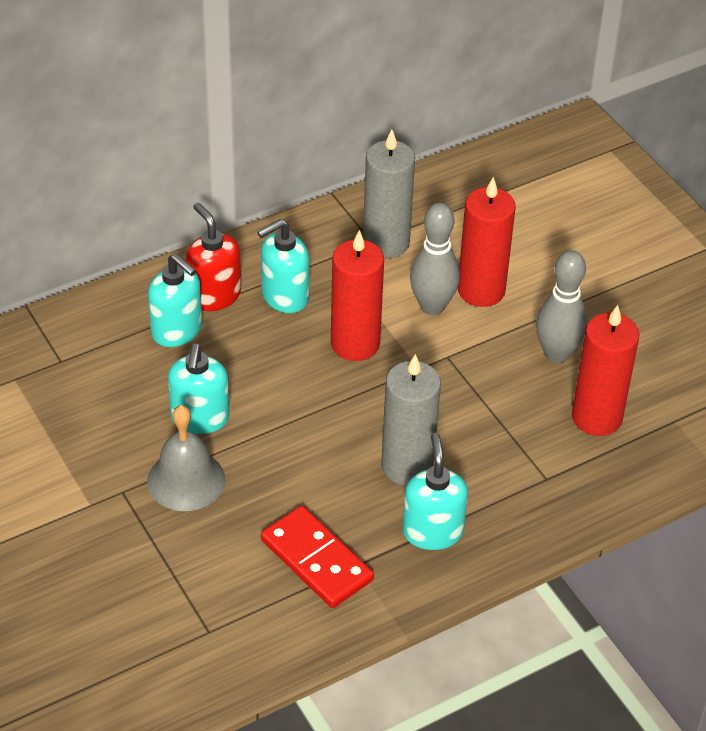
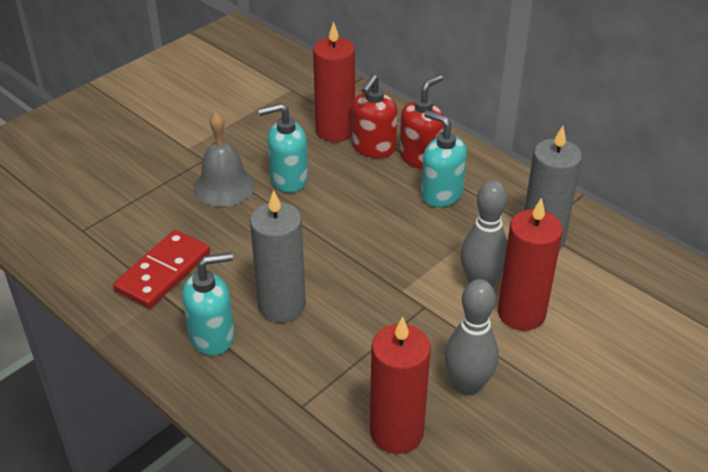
camera: 75 degrees right, 5 degrees down
(177, 331) = (373, 148): turquoise soap dispenser -> red soap dispenser
(355, 343) = (409, 245): red candle -> red candle (335, 131)

